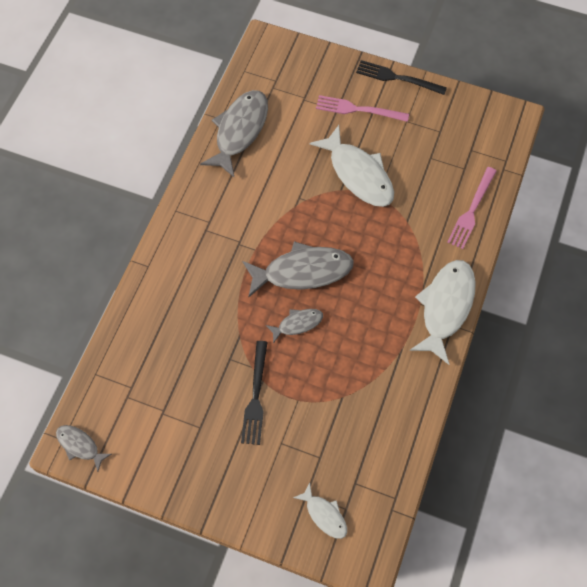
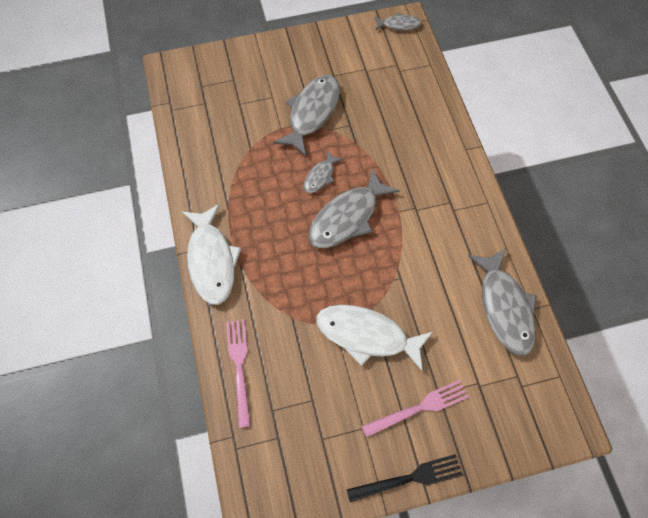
camera: 145 degrees right, 0 degrees up
(255, 396) = (312, 113): black fork -> grey fish
(324, 514) = (213, 75): white fish -> none

